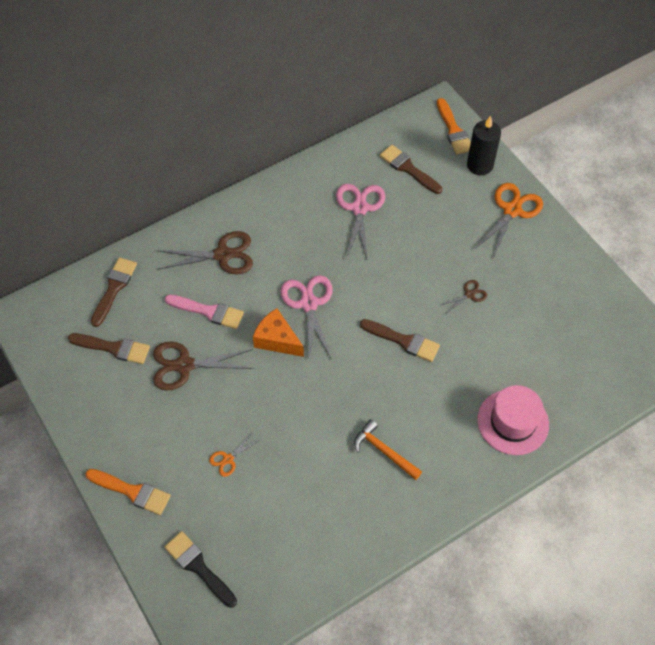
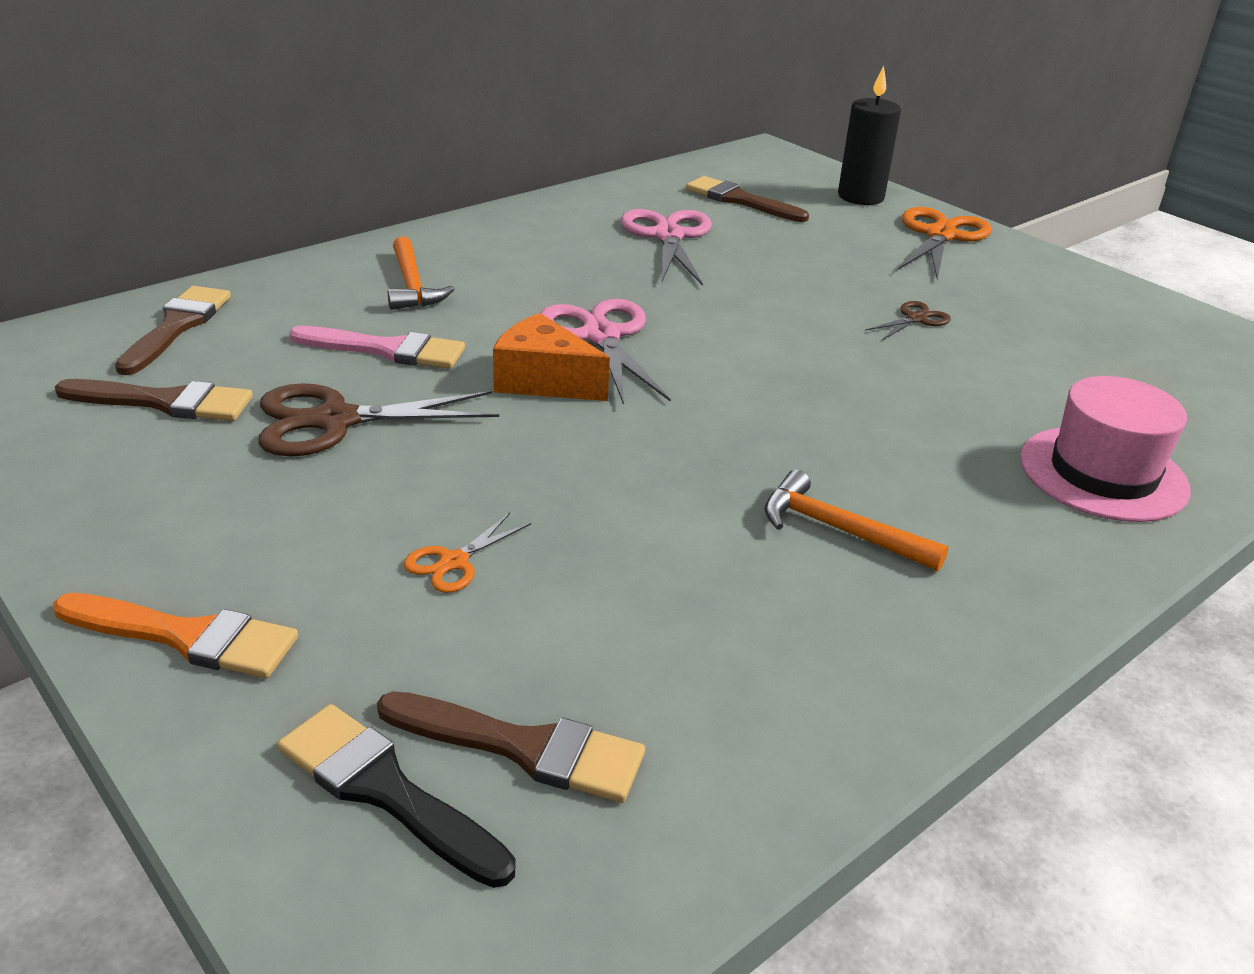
camera: 10 degrees left, 25 degrees down
(222, 255) = (412, 285): brown scissors -> orange hammer
(403, 341) = (813, 375): brown brush -> brown brush (524, 748)
(453, 130) = (800, 169): orange brush -> none

